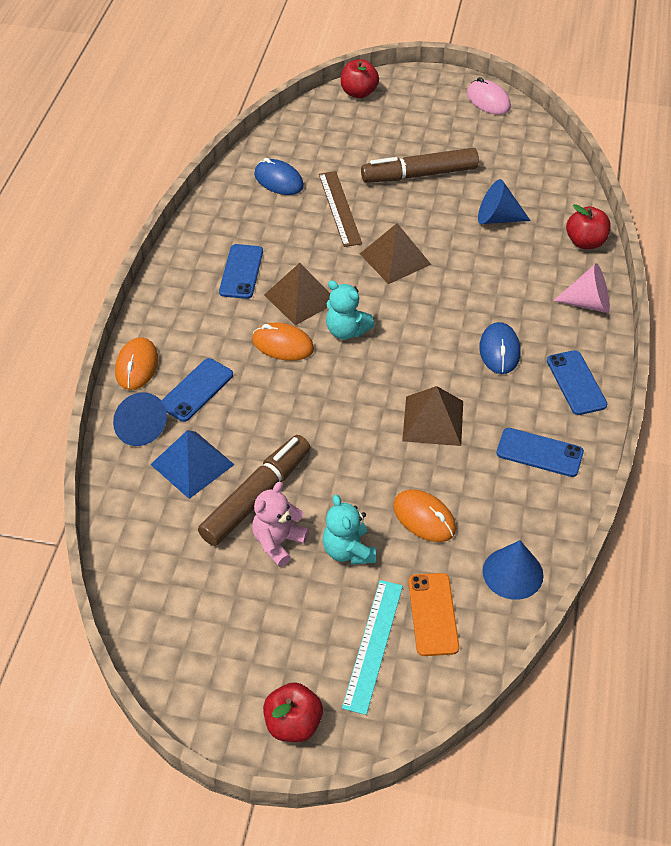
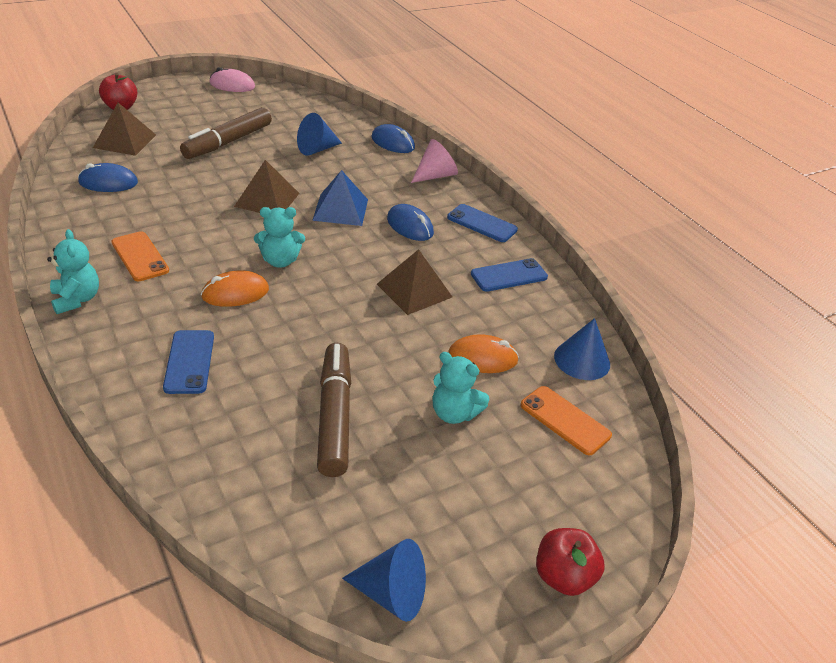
camera: 45 degrees left, 10 degrees down
(137, 366) = (106, 371): orange mouse -> none
(138, 428) = (160, 420): blue cone -> blue cone (392, 593)
(165, 291) = (76, 299): none -> turquoise teddy bear
(192, 464) = (247, 422): blue pyramid -> blue pyramid (340, 209)
(241, 272) = (140, 257): blue phone -> orange phone
(278, 542) = (391, 440): pink teddy bear -> none
(300, 298) = (215, 254): brown pyramid -> brown pyramid (124, 141)
(339, 208) = (184, 183): brown ruler -> none
(373, 645) = (550, 470): turquoise ruler -> none
(585, 242) = (393, 143): red apple -> blue mouse

